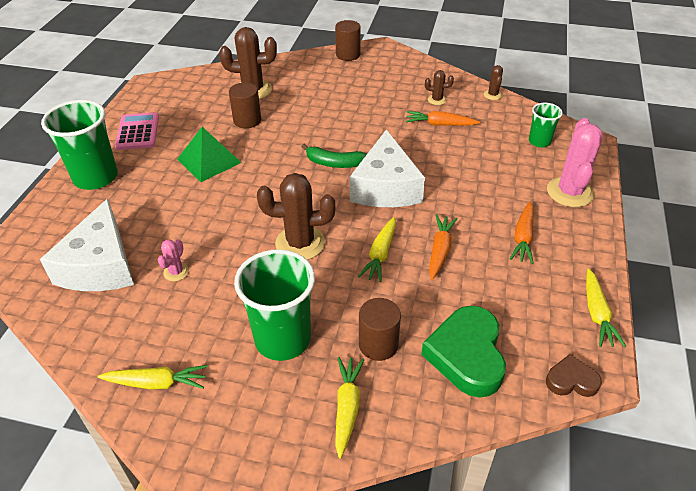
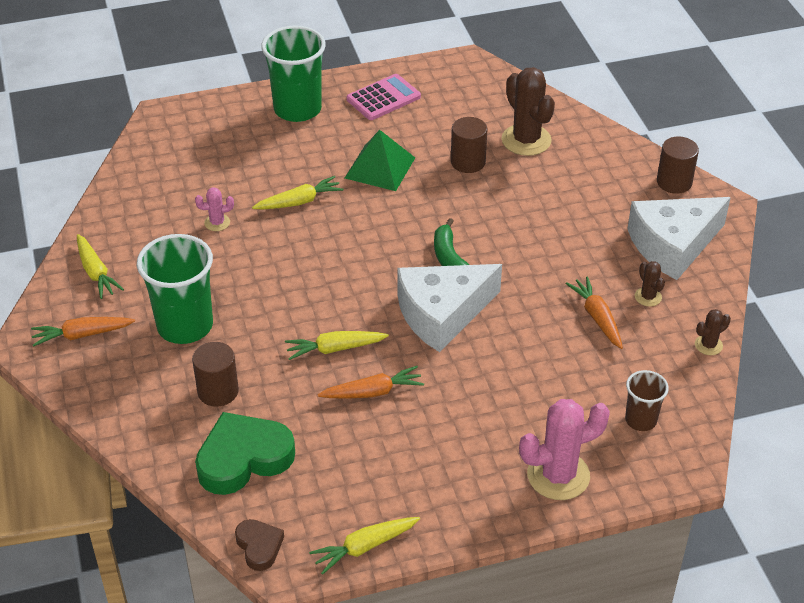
camera: 60 degrees right, 0 degrees up
(100, 265) = (194, 174): white cheese -> white cheese (673, 245)
(300, 243) = (309, 285): brown cactus -> none
(347, 407) = (138, 397): yellow carrot -> yellow carrot (299, 201)
(523, 238) = (442, 454): orange carrot -> orange carrot (82, 335)
(539, 141) = (640, 420): green cup -> brown cup

